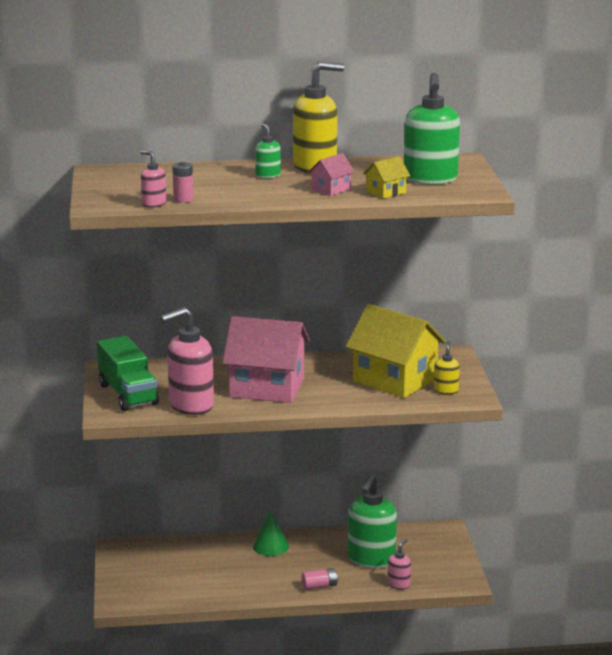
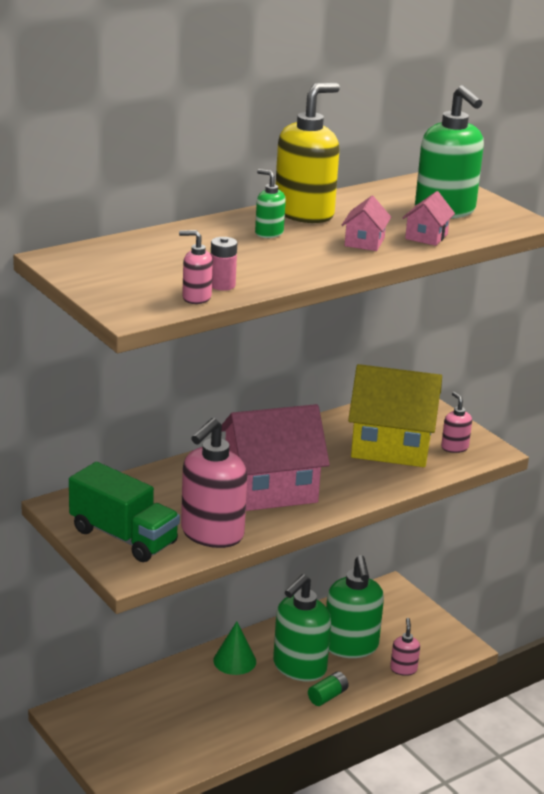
camera: 30 degrees left, 5 degrees up
(316, 563) = (299, 668): none -> green soap dispenser
(319, 586) = (327, 696): pink battery -> green battery
(386, 192) = (426, 236): yellow house -> pink house
(446, 390) = (454, 447): yellow soap dispenser -> pink soap dispenser

